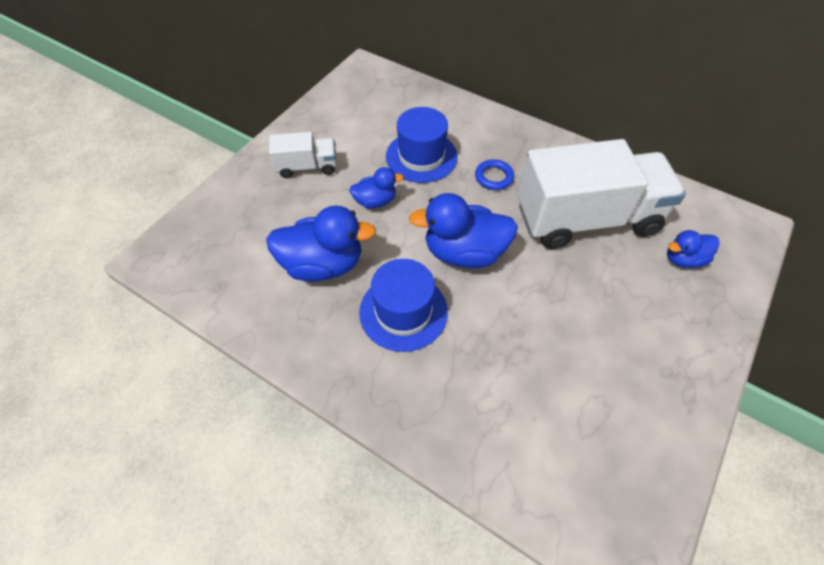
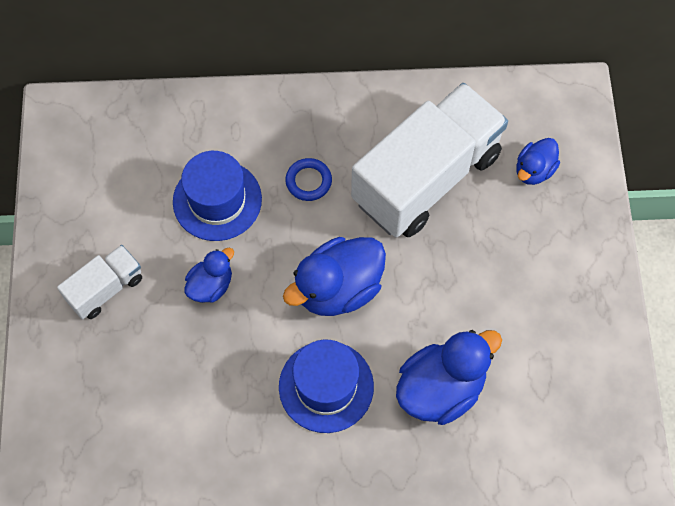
camera: 35 degrees left, 10 degrees up
(323, 264) = (215, 389): blue duck -> blue duck (441, 389)

